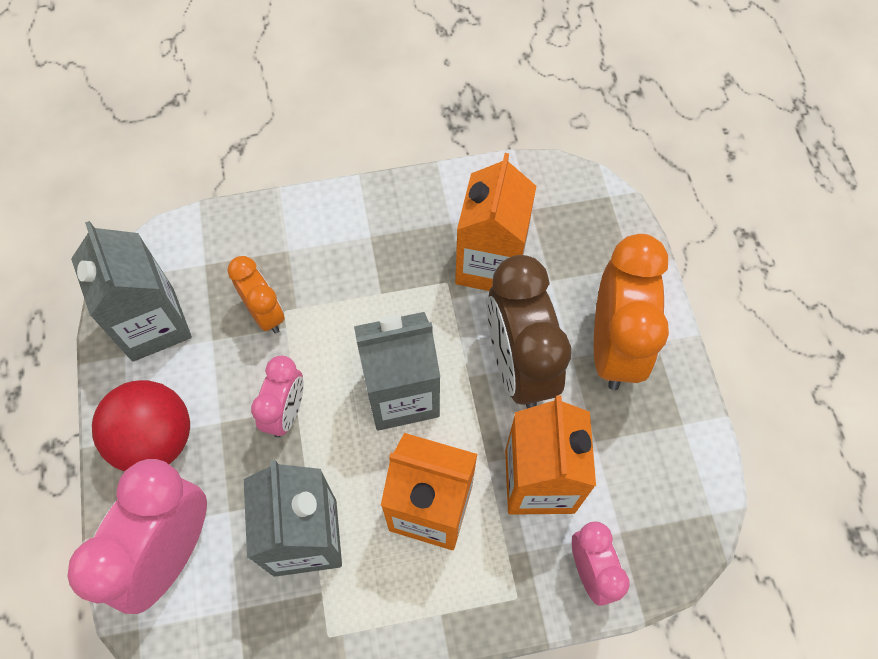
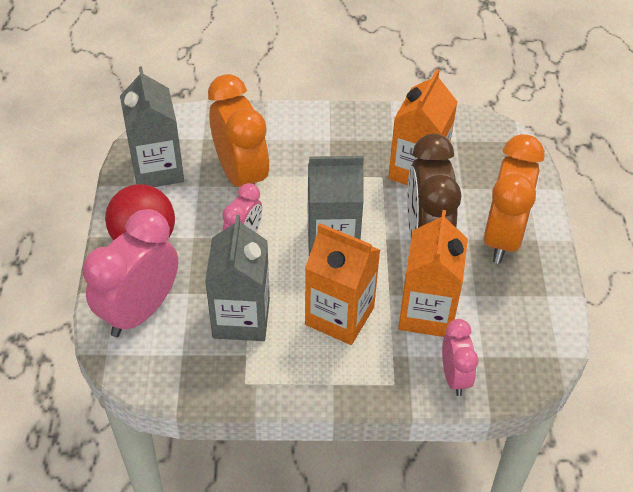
camera: 10 degrees right, 15 degrees down
(265, 314) = (241, 175): orange clock -> orange clock, size x1.79

